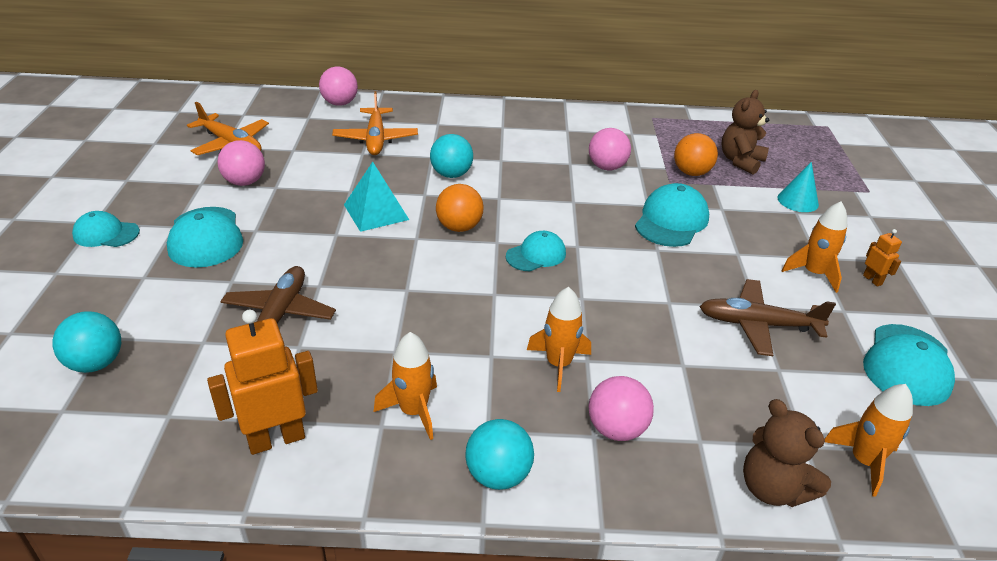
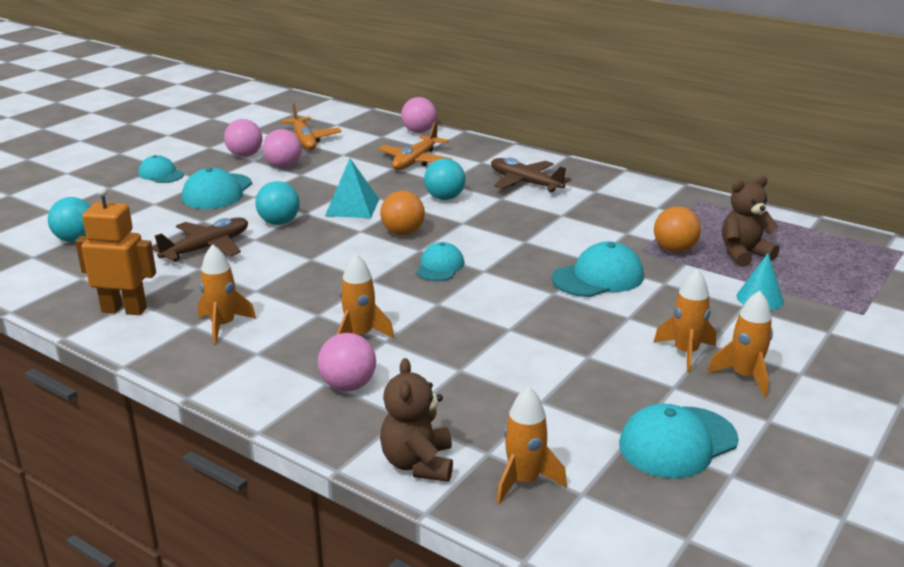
camera: 35 degrees right, 10 degrees down
(498, 475) = (231, 377): turquoise ball -> turquoise ball (279, 222)
(536, 255) = (440, 266): turquoise cap -> turquoise cap turned 75 degrees counterclockwise
(607, 167) = (593, 226): pink ball -> pink ball (245, 155)
(758, 324) = (569, 368): brown plane -> brown plane (525, 183)
(872, 280) = (744, 376): orange robot -> orange rocket

